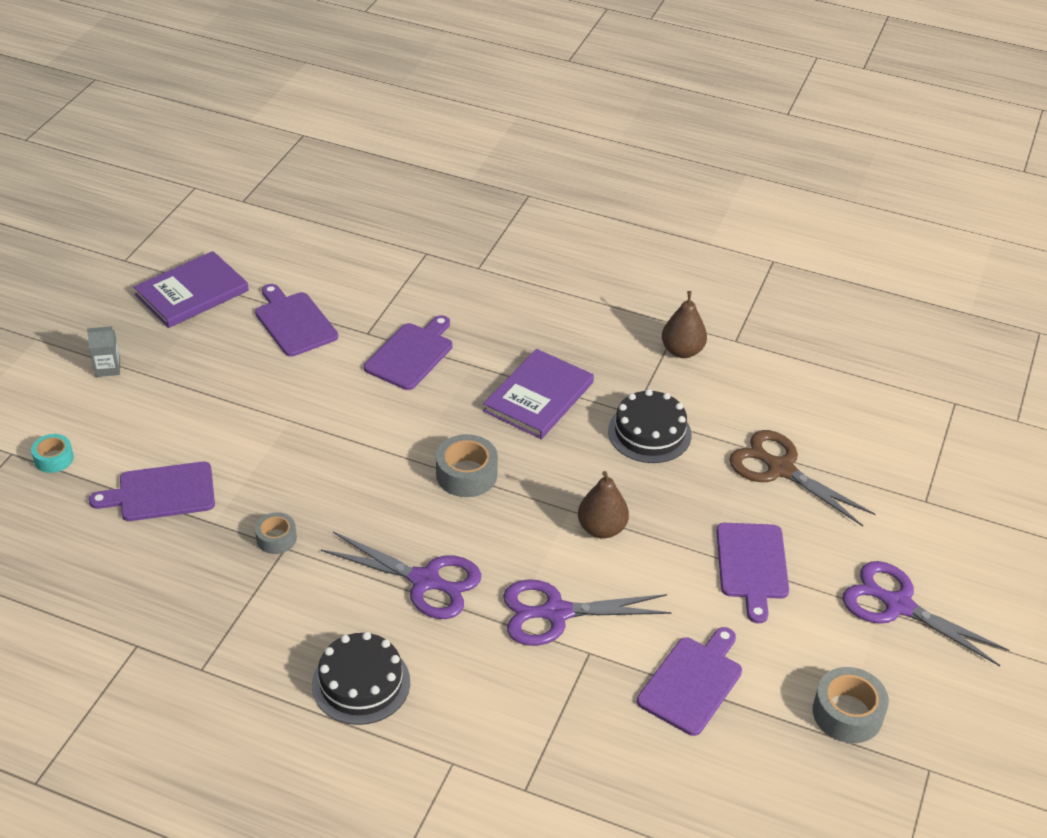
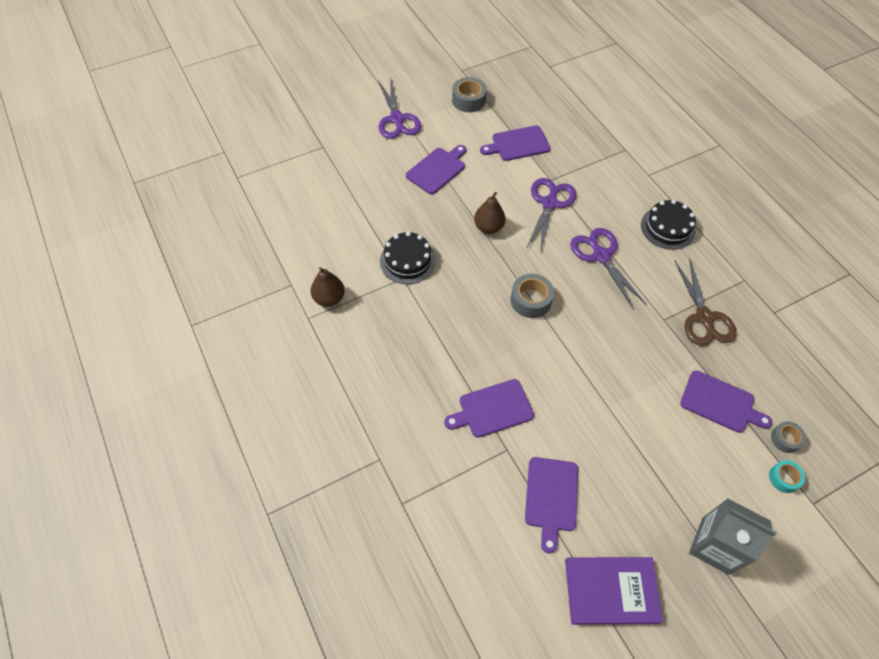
camera: 140 degrees left, 15 degrees up
(108, 368) = (715, 545): grey carton -> grey carton, size x2.01
(276, 538) = (666, 328): grey tape -> grey tape (785, 439)
(538, 397) = (444, 323): purple book -> none
(556, 613) = (549, 204): purple scissors -> purple scissors turned 105 degrees counterclockwise
(780, 469) = (367, 201): brown scissors -> brown scissors (704, 317)

